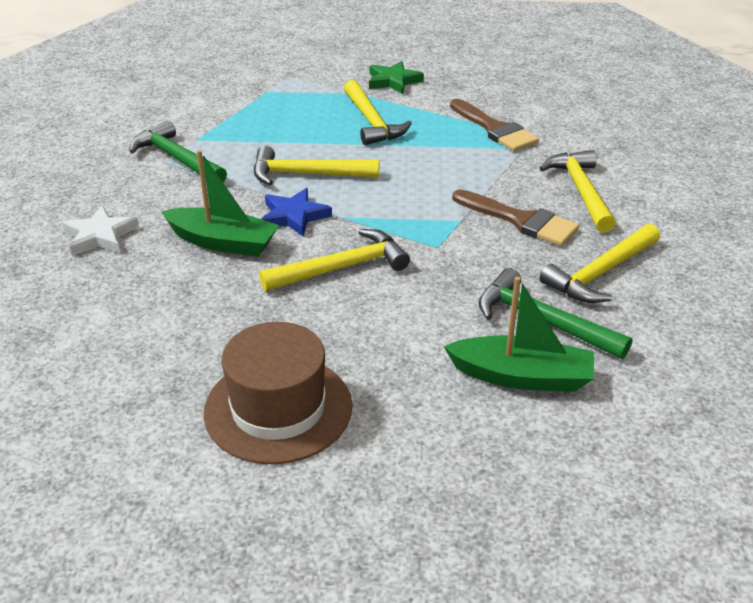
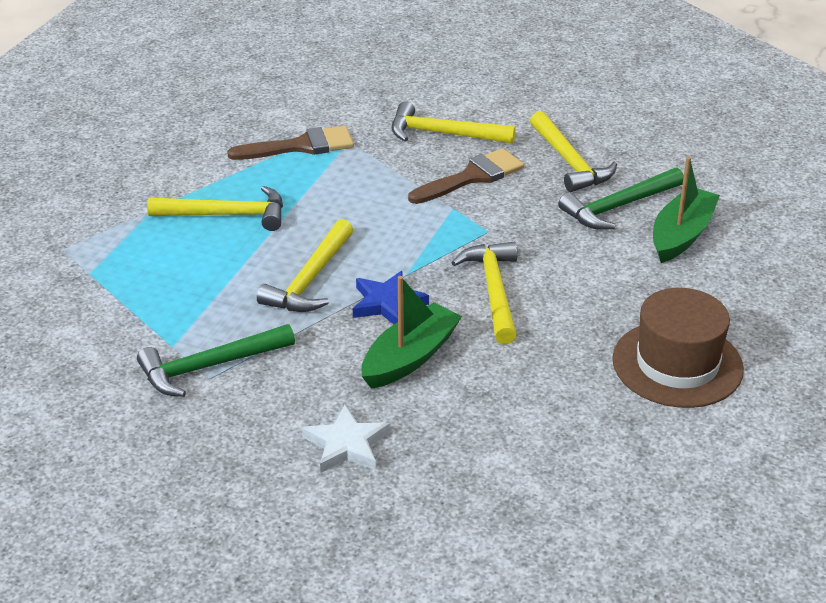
camera: 70 degrees left, 0 degrees up
(393, 81) = (142, 180): green star -> none

